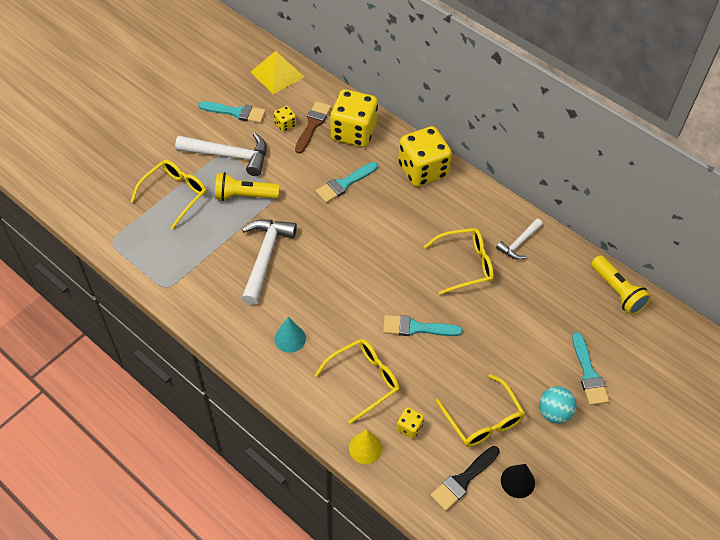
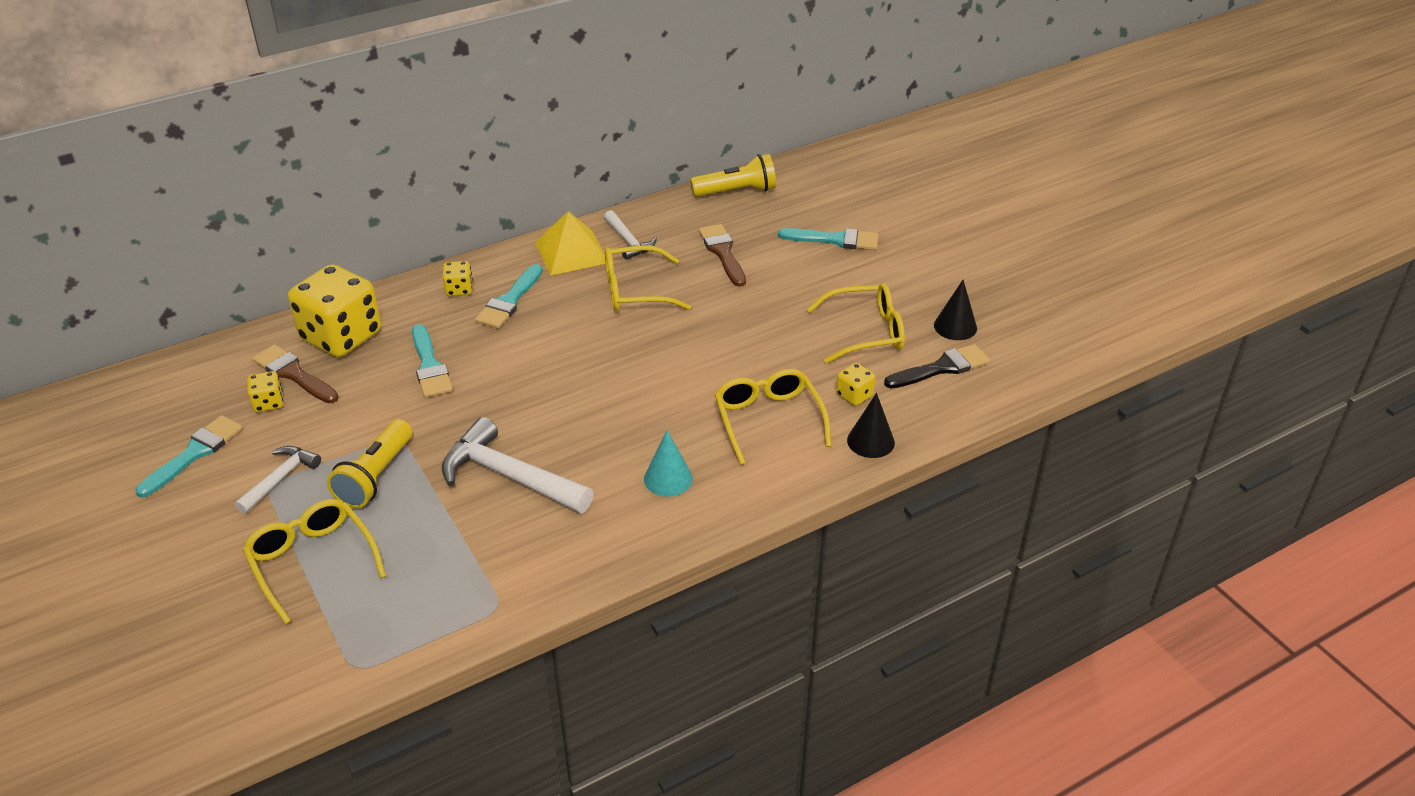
camera: 70 degrees left, 15 degrees down
(229, 155) = (280, 479): white hammer -> white hammer, size x0.57
(277, 74) = (155, 390): yellow pyramid -> yellow pyramid (572, 252)
(365, 448) = (870, 441): yellow cone -> black cone
(416, 328) = (710, 355): turquoise brush -> turquoise brush (509, 301)
(422, 170) = (459, 289): yellow dice -> yellow dice, size x0.44
(463, 480) = (941, 368): black brush -> black brush turned 90 degrees counterclockwise
(465, 264) = (635, 291): yellow glasses -> yellow glasses turned 105 degrees counterclockwise
(534, 304) = (722, 253): none -> brown brush
(554, 412) = (875, 277): turquoise ball -> none

